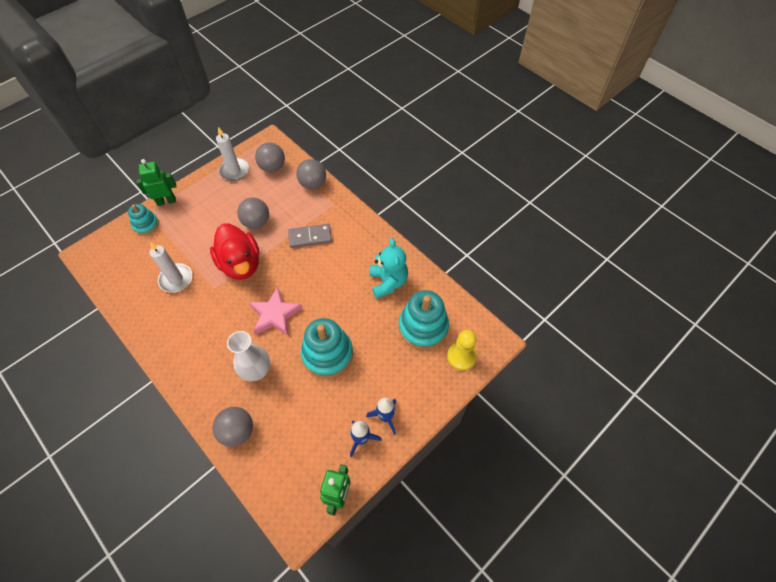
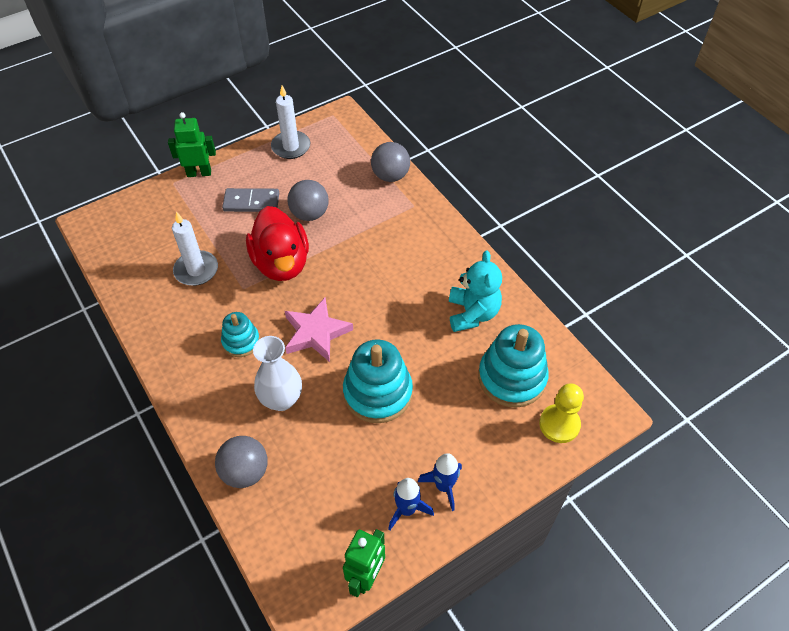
camera: 10 degrees right, 5 degrees down
(146, 225) = (169, 198): turquoise stacking toy -> turquoise stacking toy (241, 341)
(272, 167) = (341, 148): grey ball -> none
(310, 237) = (376, 241): grey domino -> grey domino (251, 202)

